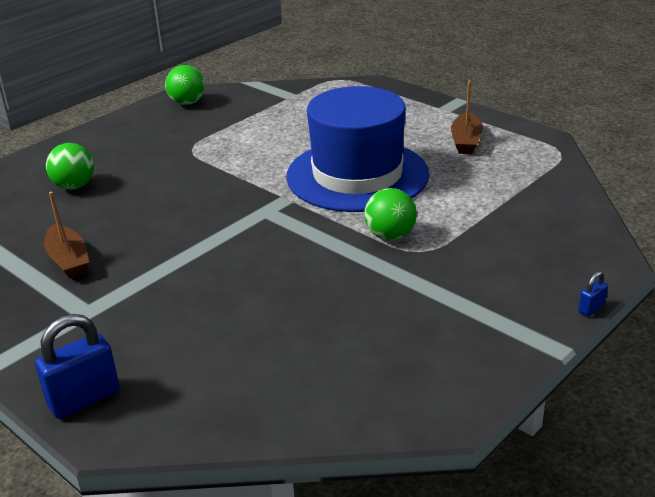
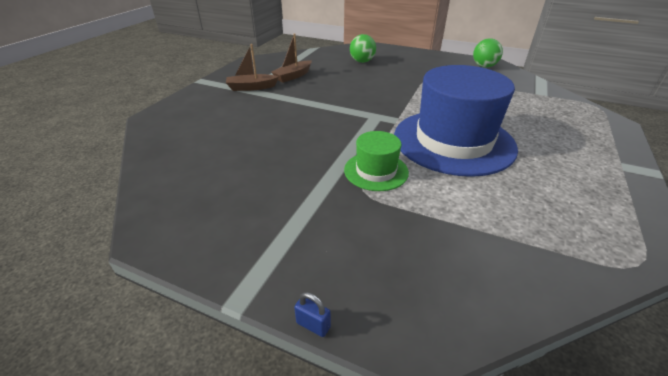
camera: 70 degrees right, 5 degrees up
(84, 399) = (179, 106): blue padlock -> none
(390, 236) = (376, 171): green ball -> green hat
(466, 141) = (575, 188): brown boat -> brown boat (251, 87)

